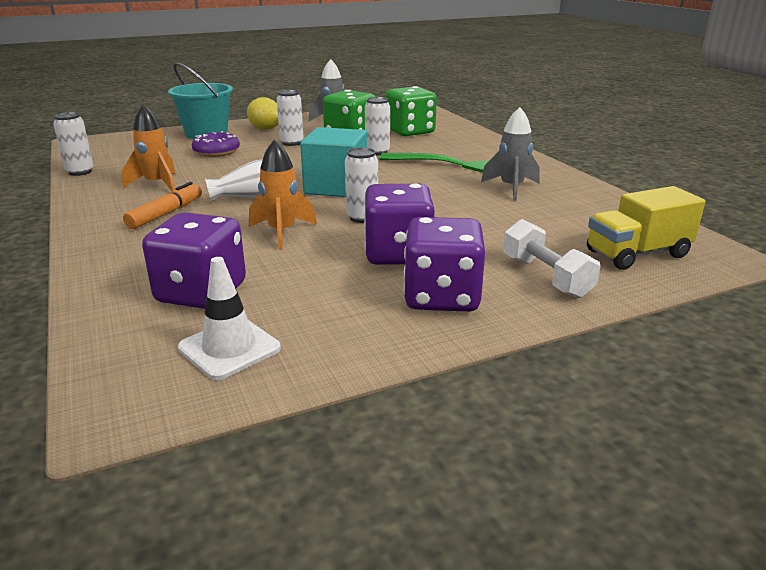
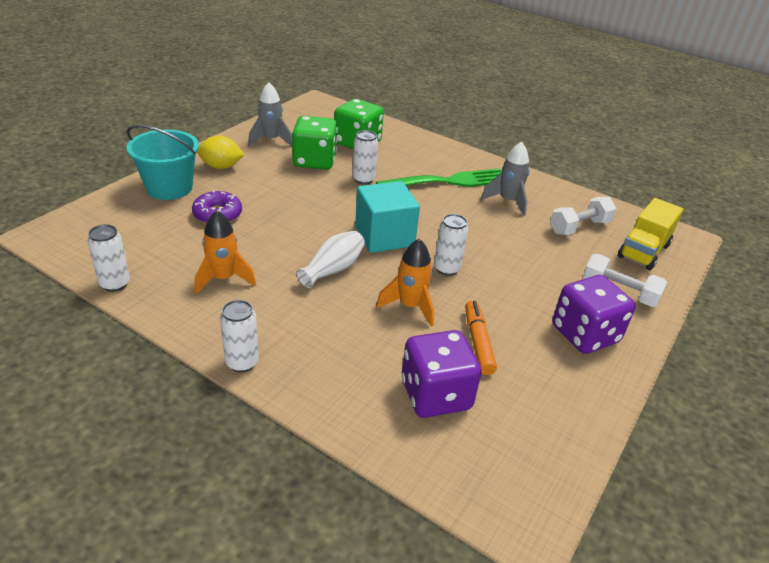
camera: 35 degrees left, 10 degrees up
(166, 213) = (286, 315): orange marker -> orange marker (478, 342)
(229, 348) = (520, 438): white traffic cone -> none
(292, 143) = (273, 183): white can -> white can (242, 362)
(398, 254) = (514, 301): purple dice -> none
(573, 220) = (579, 227): none -> white dumbbell

